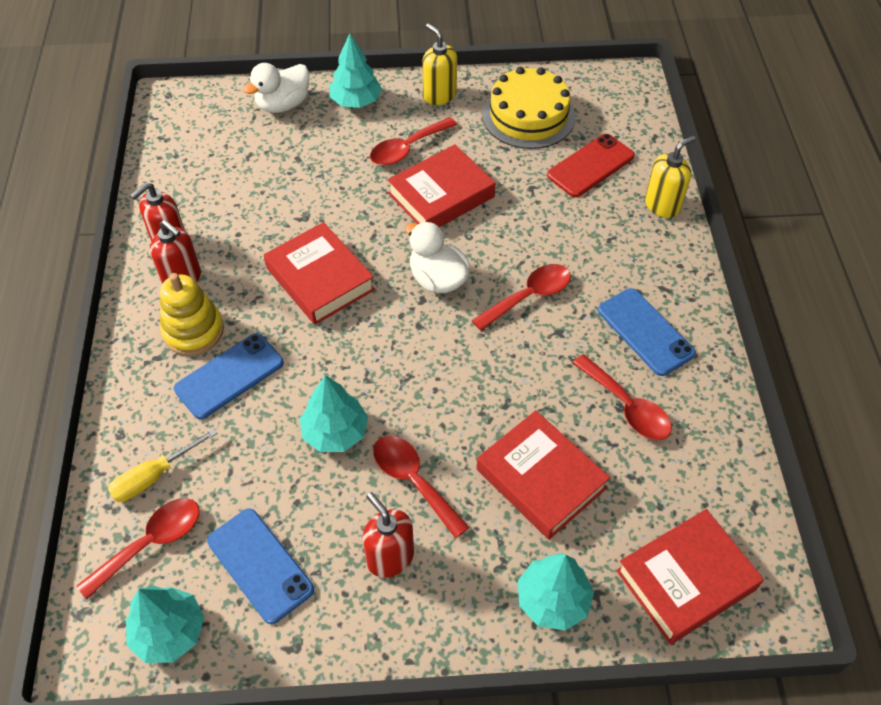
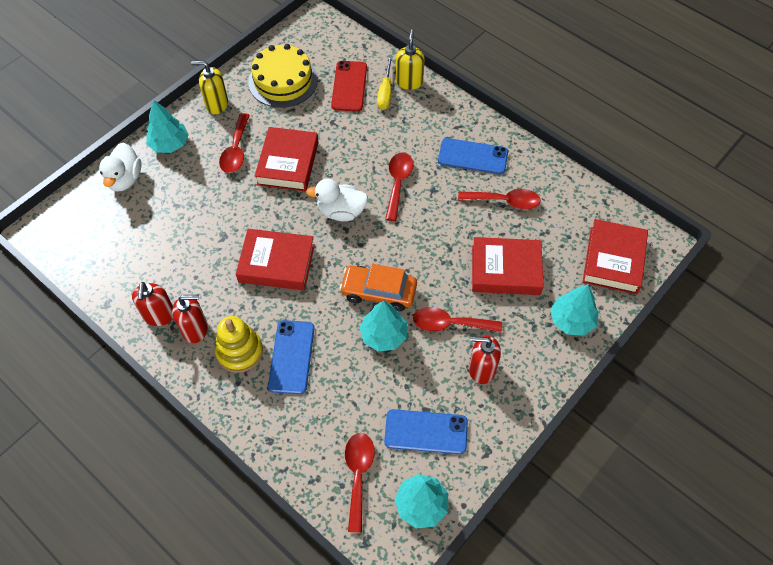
camera: 45 degrees left, 5 degrees up
(154, 476) = (317, 443): yellow screwdriver -> yellow screwdriver (385, 93)
(381, 386) = (378, 292): none -> orange car

